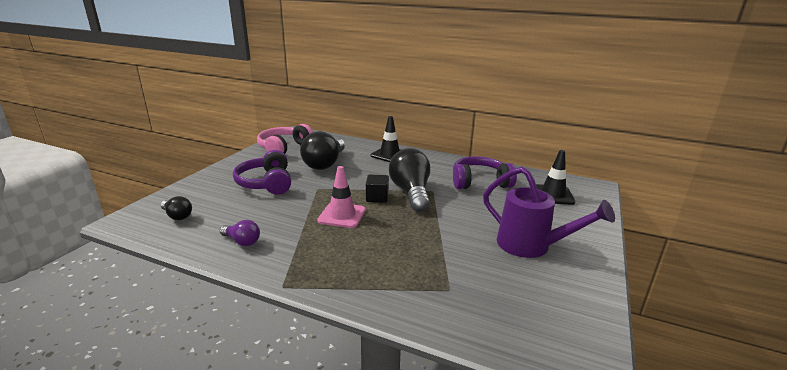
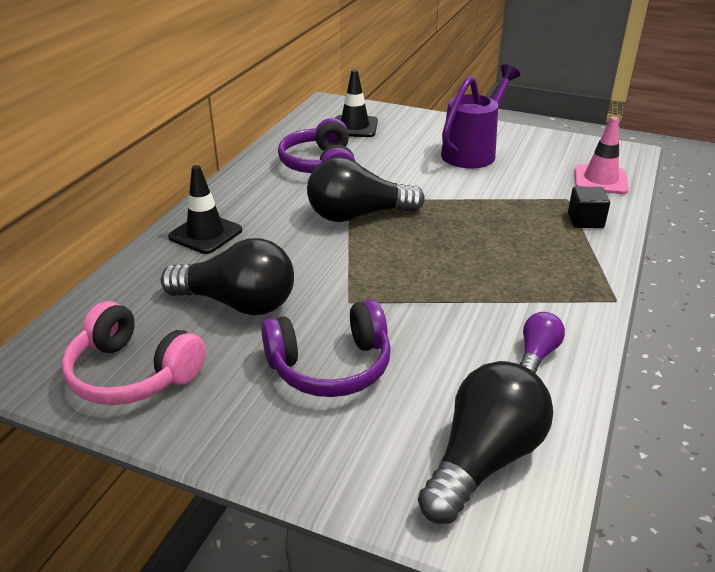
camera: 90 degrees left, 10 degrees up
(177, 216) = (483, 459): black light bulb -> black light bulb, size x2.01
(342, 215) = (437, 270): pink traffic cone -> pink traffic cone (600, 180)
(377, 197) = (376, 242): black cube -> black cube (585, 220)

